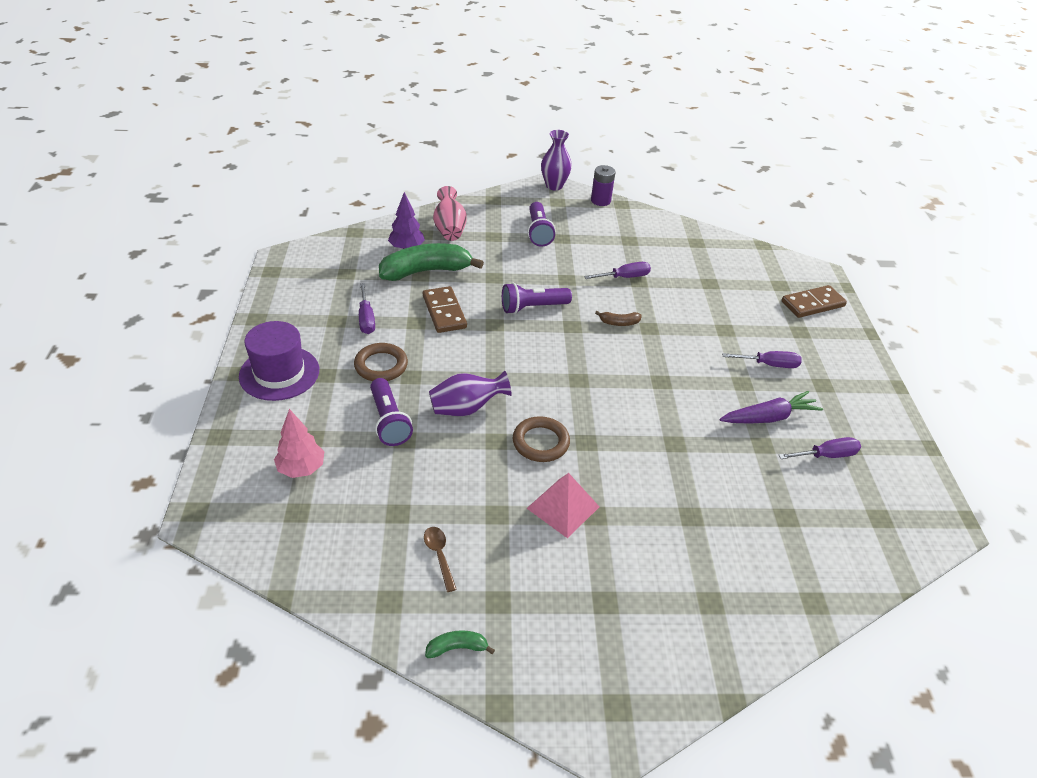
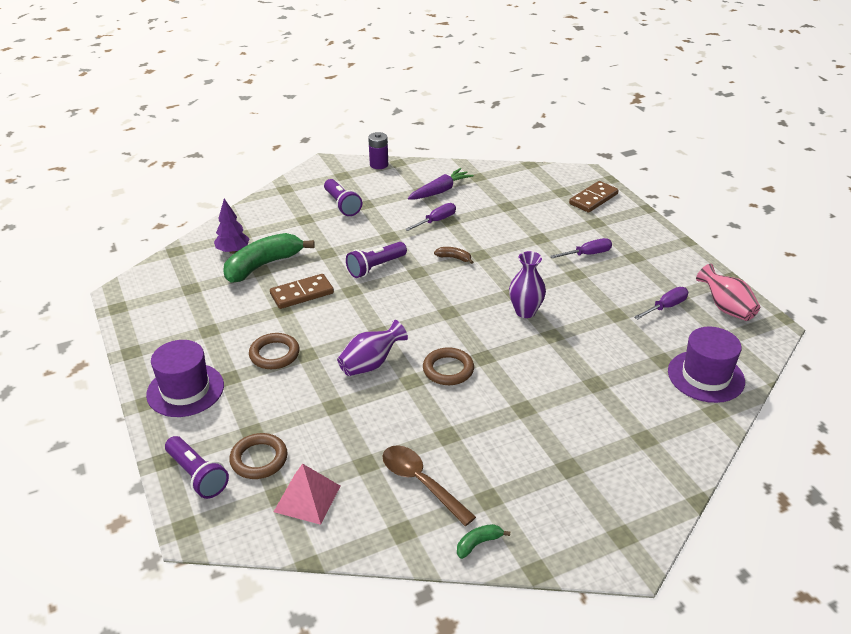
camera: 20 degrees left, 5 degrees down
(301, 468) = (259, 459): pink tree -> brown ring
(366, 318) = (235, 320): purple screwdriver -> none
(389, 421) = (311, 396): purple flashlight -> purple flashlight (197, 475)
(439, 555) = (421, 482): brown spoon -> brown spoon, size x1.78
(444, 312) = (302, 293): brown domino -> brown domino turned 75 degrees counterclockwise
(449, 229) = (262, 224): pink vase -> pink vase (726, 308)
(554, 186) = (331, 163): purple vase -> purple vase (525, 311)
(563, 507) = (496, 412): pink pyramid -> pink pyramid (307, 498)
(619, 323) = (454, 258): brown banana -> brown banana turned 135 degrees counterclockwise
(768, 417) = (609, 293): purple carrot -> purple carrot (440, 191)
(827, 555) = (705, 376): none -> purple hat

